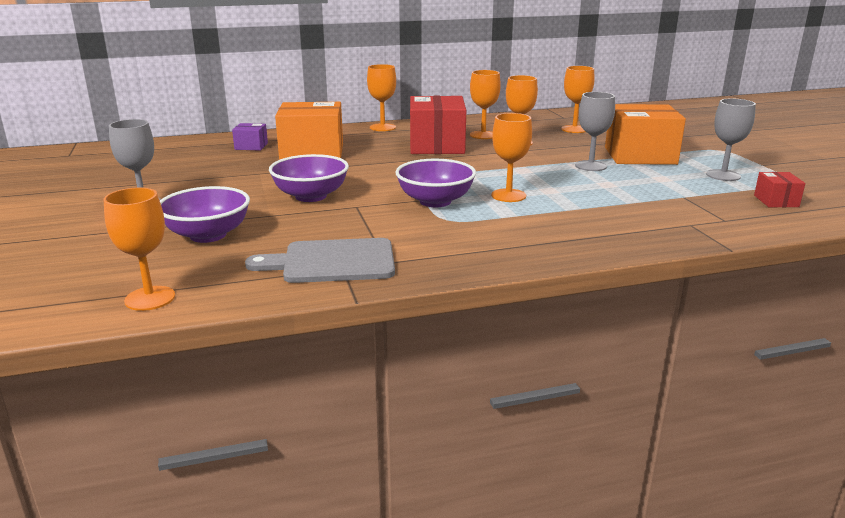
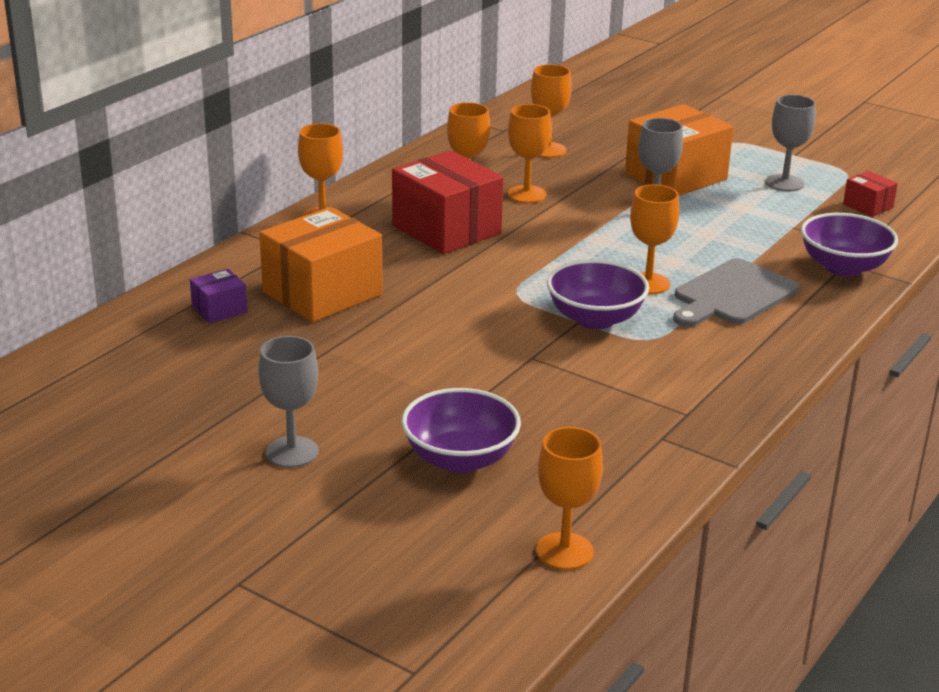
camera: 40 degrees left, 5 degrees up
(311, 196) = (458, 362): purple bowl -> purple bowl (843, 267)
(333, 262) = (641, 435): grey cutting board -> grey cutting board (732, 295)

